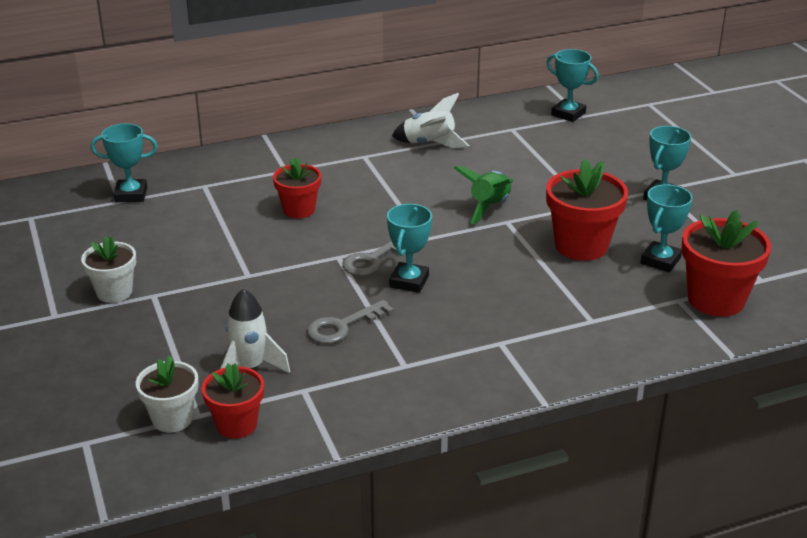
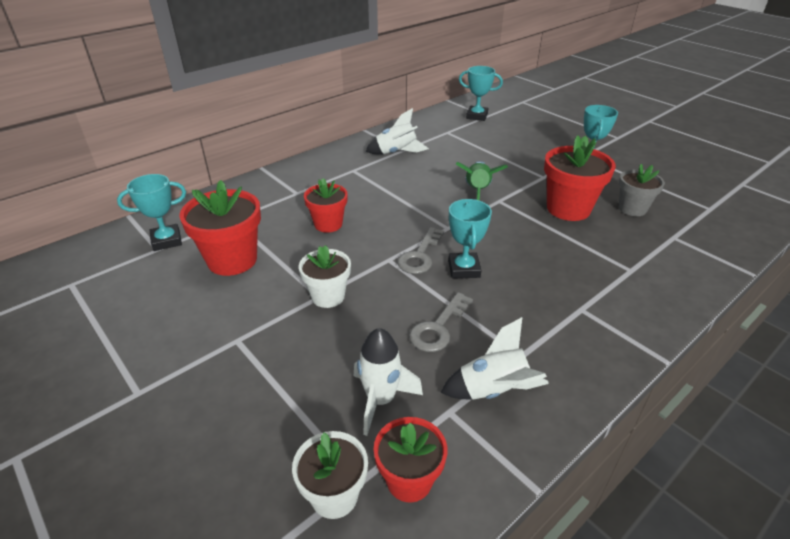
camera: 20 degrees left, 5 degrees up
(114, 292) = (194, 347): white flower pot -> white flower pot (328, 296)
(355, 385) = (493, 390): none -> white rocket
(660, 261) = (632, 208): turquoise trophy -> grey flower pot
(716, 300) = (698, 231): red flower pot -> red flower pot (232, 260)

